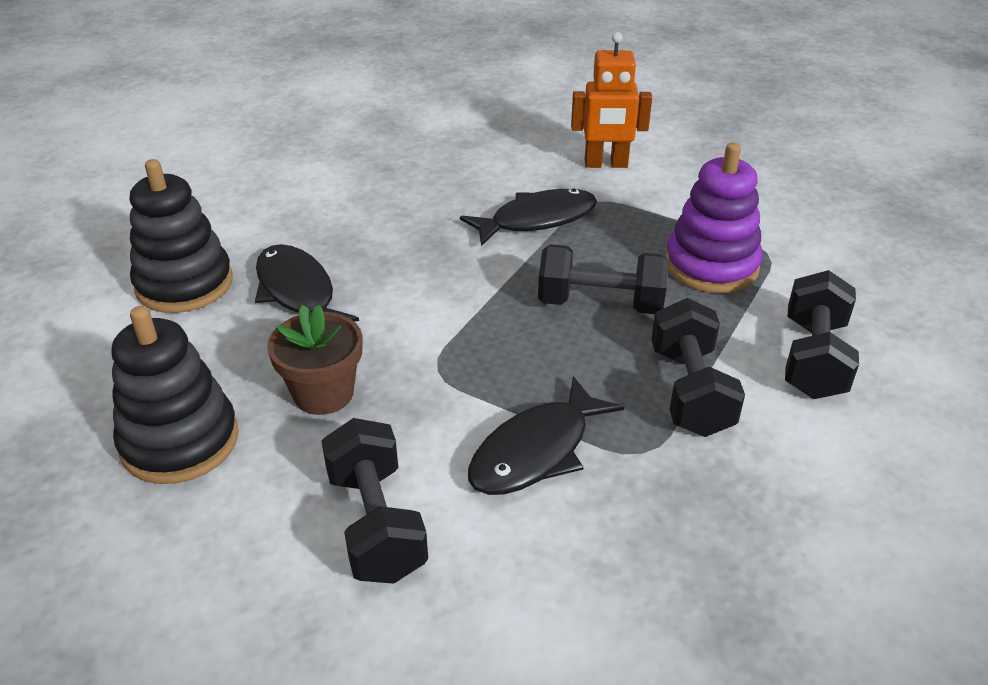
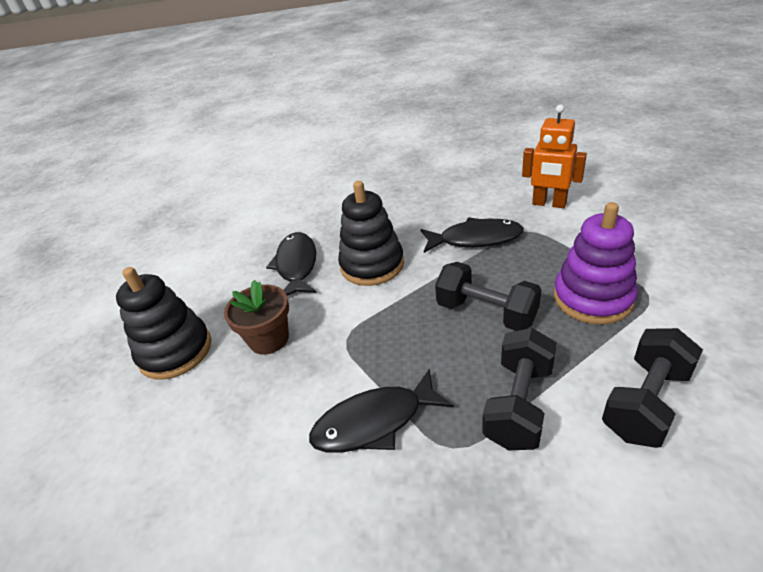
camera: 30 degrees right, 0 degrees up
(184, 284) = (241, 249): black stacking toy -> black stacking toy (372, 265)
(376, 524) = (241, 446): black dumbbell -> none

